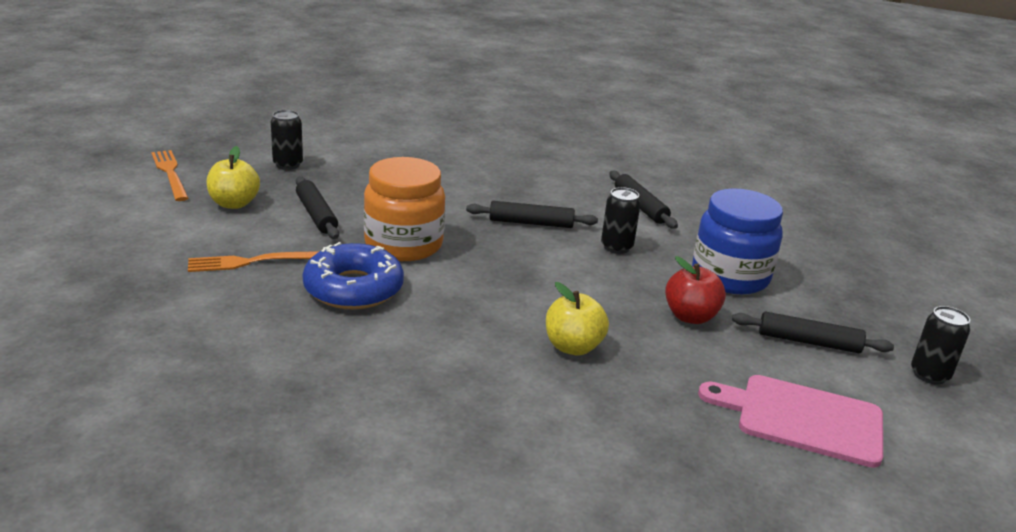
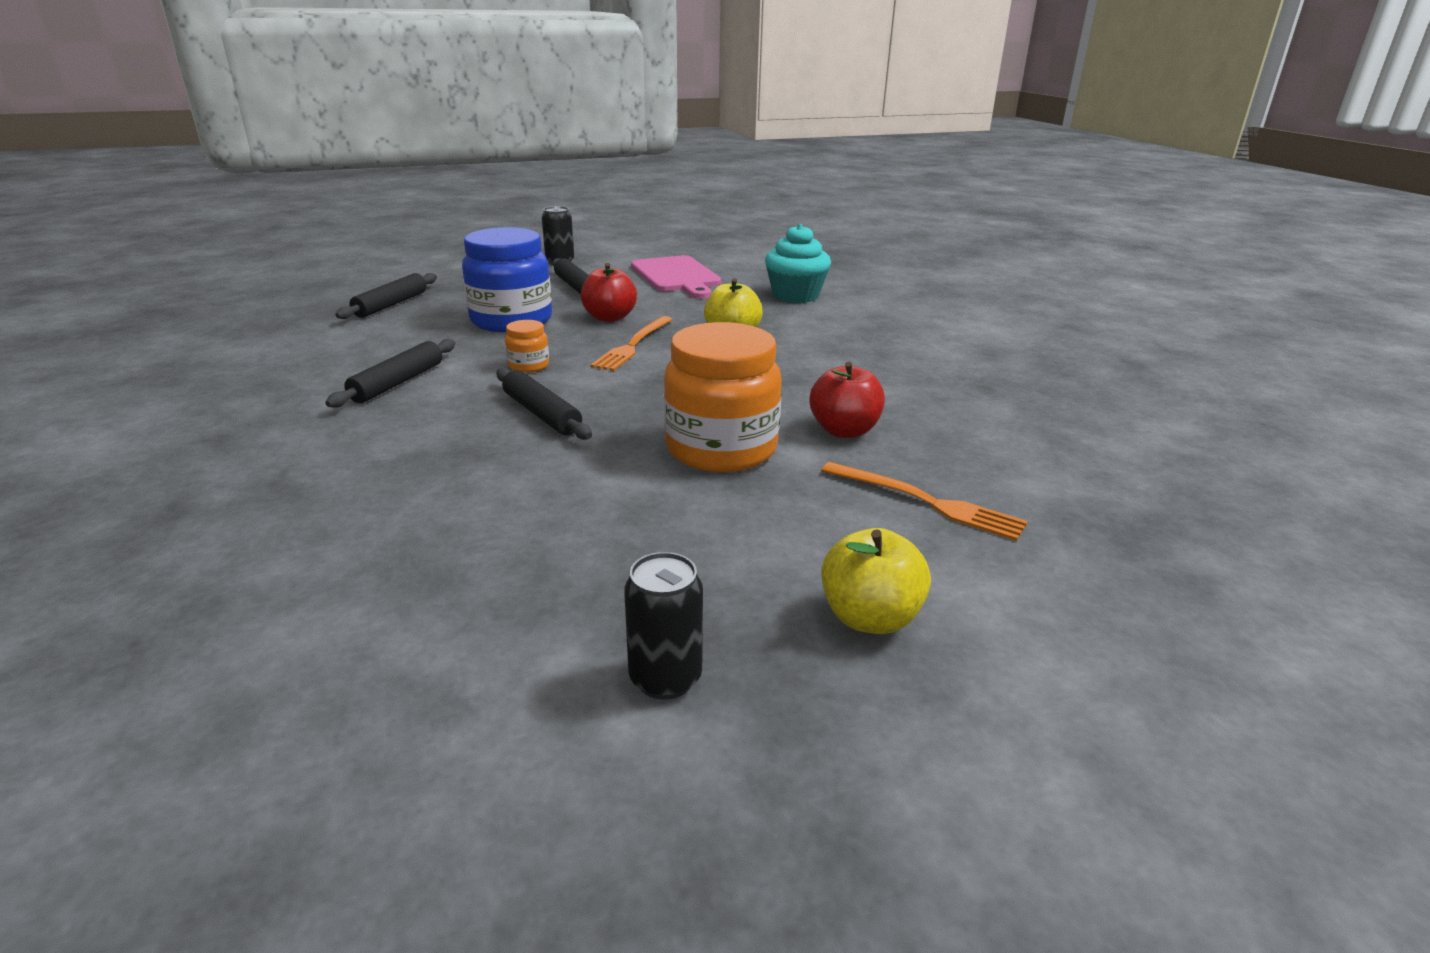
camera: 130 degrees left, 0 degrees up
(170, 173) = (939, 788): orange fork -> orange fork (633, 345)
(316, 215) = (765, 534): black rolling pin -> black rolling pin (391, 304)
(353, 288) = (844, 431): blue donut -> red apple
(616, 247) = (529, 366): black can -> orange jar
(642, 454) = (795, 296): none -> turquoise cupcake

